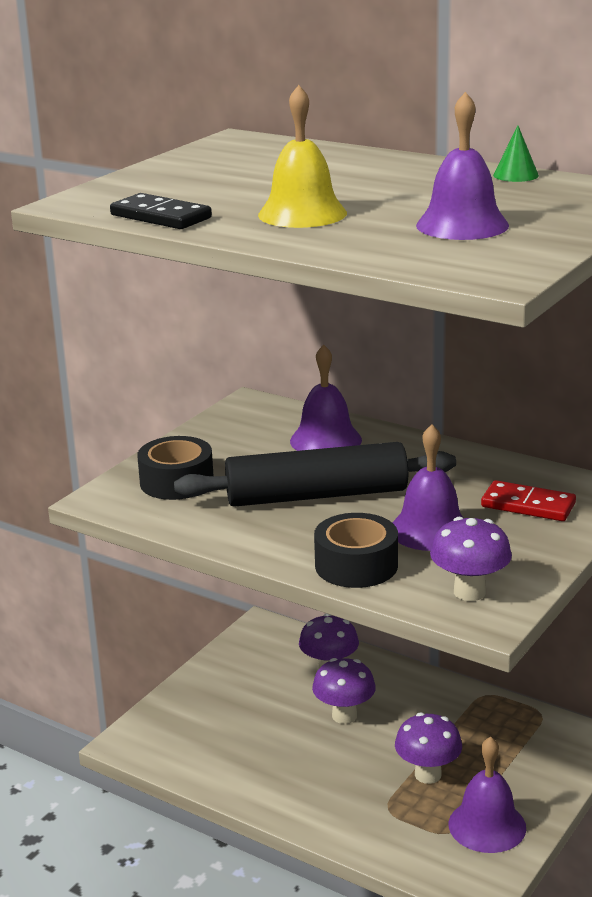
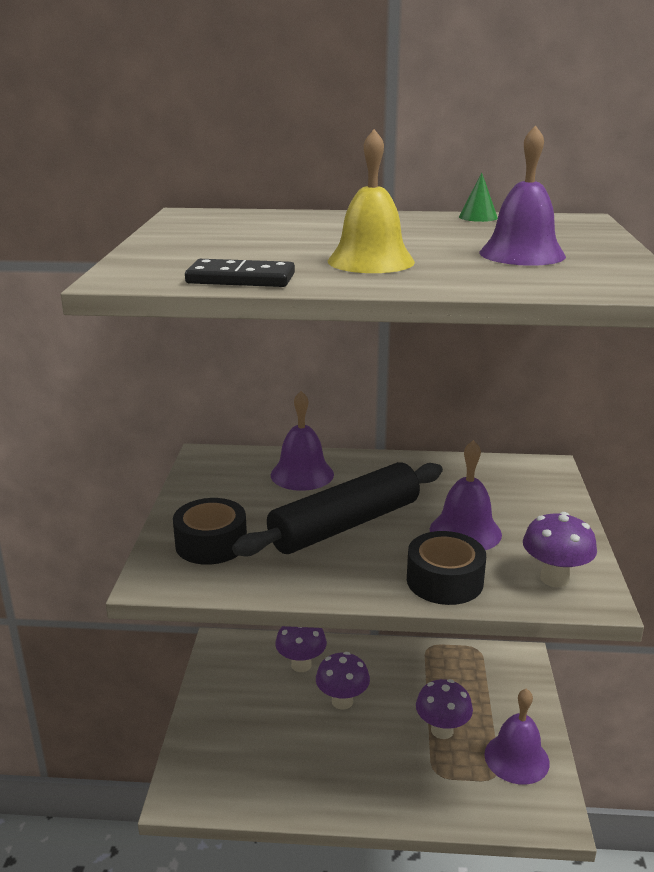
camera: 30 degrees left, 0 degrees up
(528, 505) = (510, 492): red domino -> none

